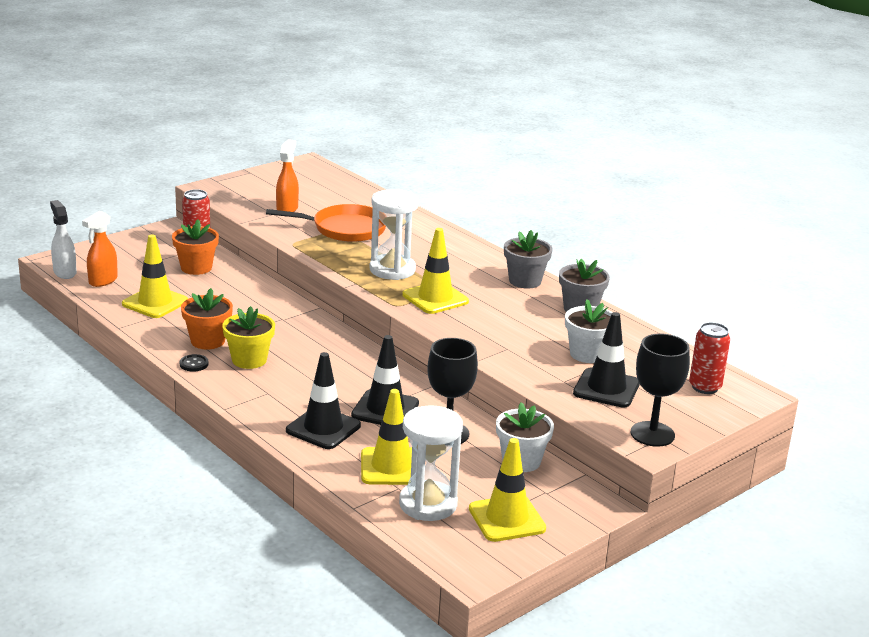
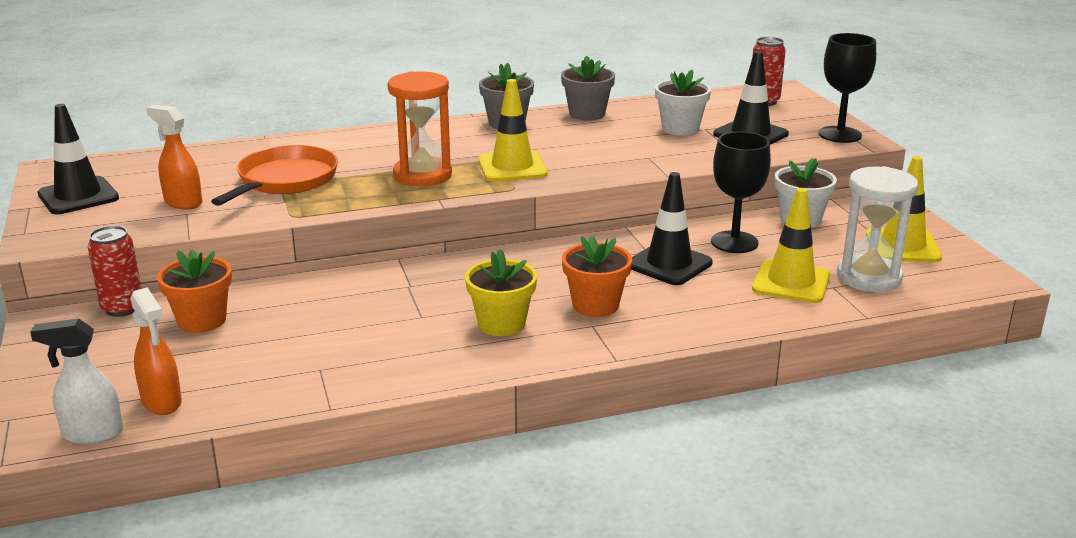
camera: 65 degrees left, 0 degrees up
(155, 302) = (279, 367): yellow traffic cone -> none
(194, 364) = (485, 363): black button -> none
(207, 341) = (429, 344): orange flower pot -> orange flower pot (595, 305)
(323, 428) = (694, 305): black traffic cone -> black traffic cone (78, 196)
(392, 270) = (422, 175): white hourglass -> orange hourglass

